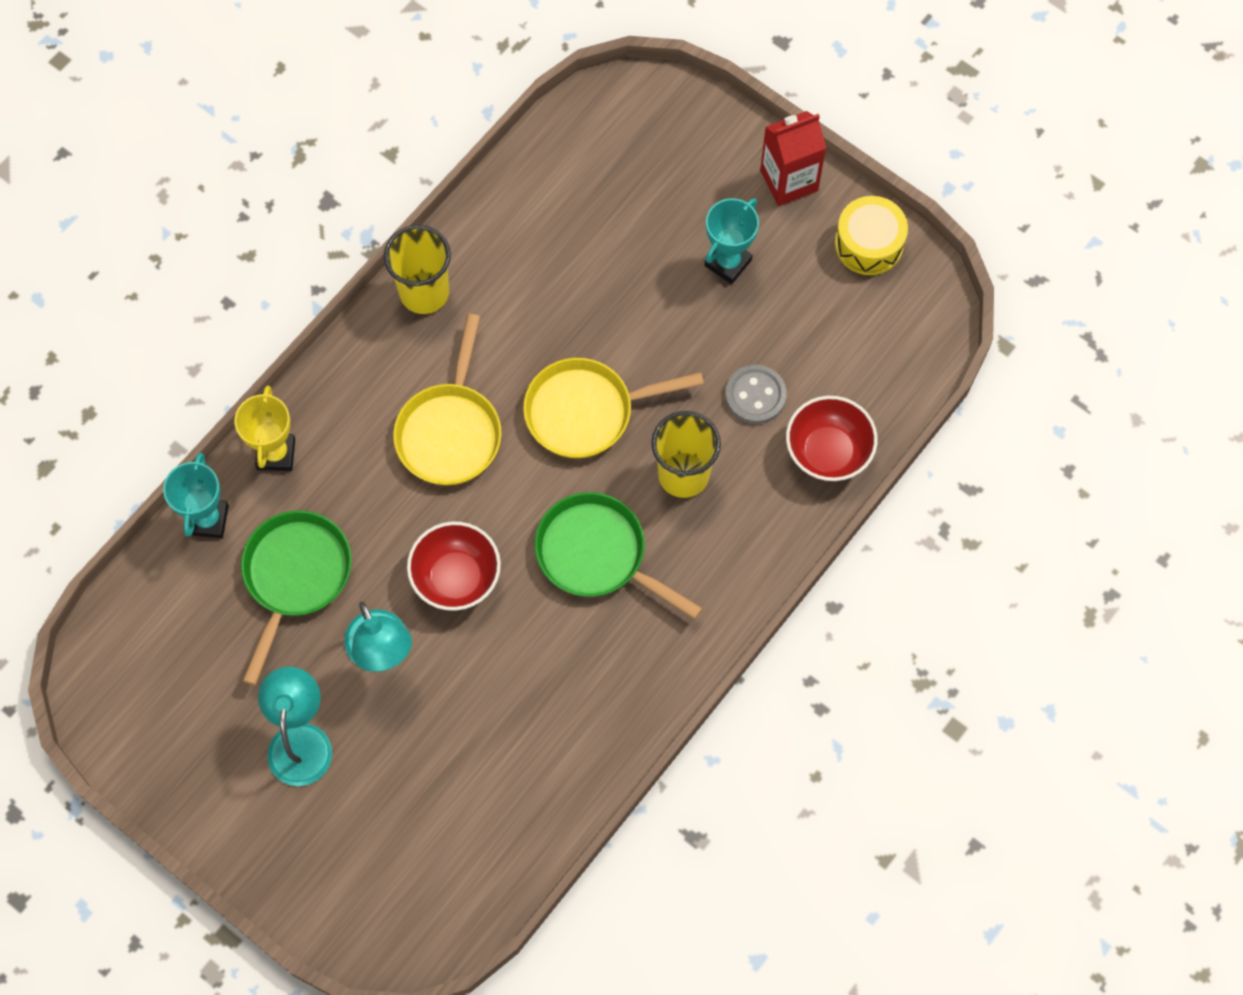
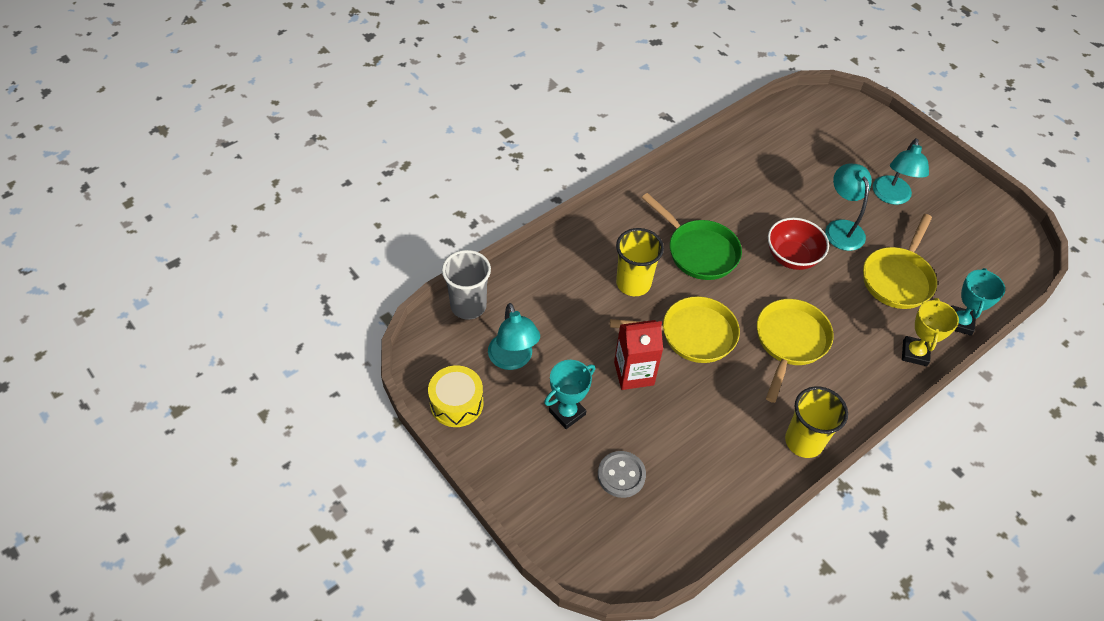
camera: 170 degrees left, 15 degrees down
(295, 577) = (898, 278): green pan -> yellow pan
(755, 395) = (572, 320): grey button -> grey button (621, 475)
(789, 180) = (501, 465): red carton -> red carton (634, 373)
(817, 318) = (513, 359): none -> turquoise lamp
(828, 452) = (533, 276): red bowl -> none
(902, 384) = (468, 306): none -> grey cup

